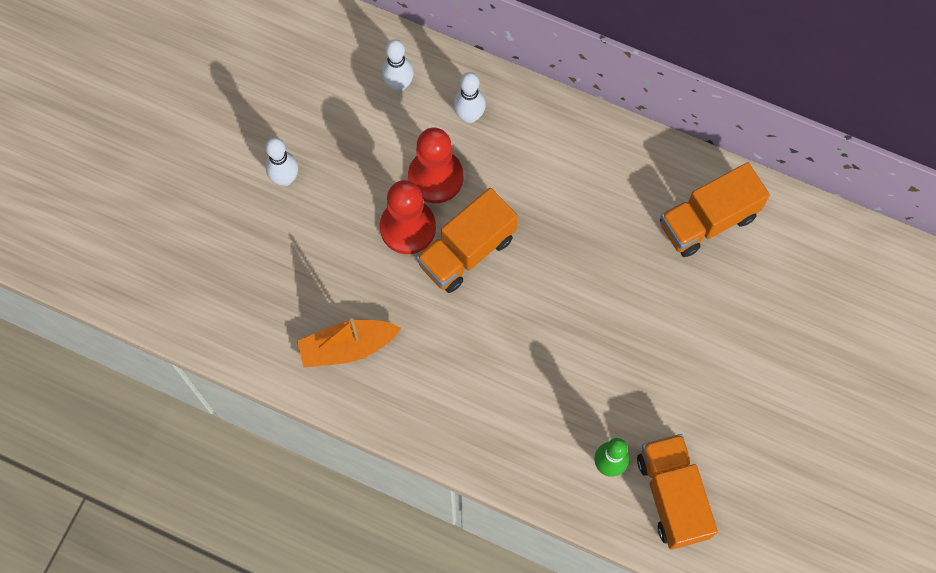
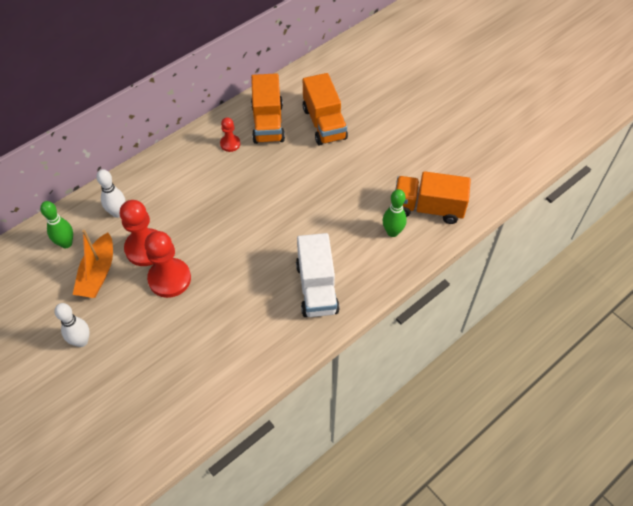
camera: 65 degrees left, 15 degrees down
(347, 347) = (231, 351): orange boat -> orange boat (98, 273)
(398, 85) = (66, 243): white bowling pin -> green bowling pin
(467, 251) = (208, 251): orange truck -> orange truck (324, 123)
(478, 406) = (317, 288): none -> white truck
(646, 190) = (230, 144): none -> red pawn

